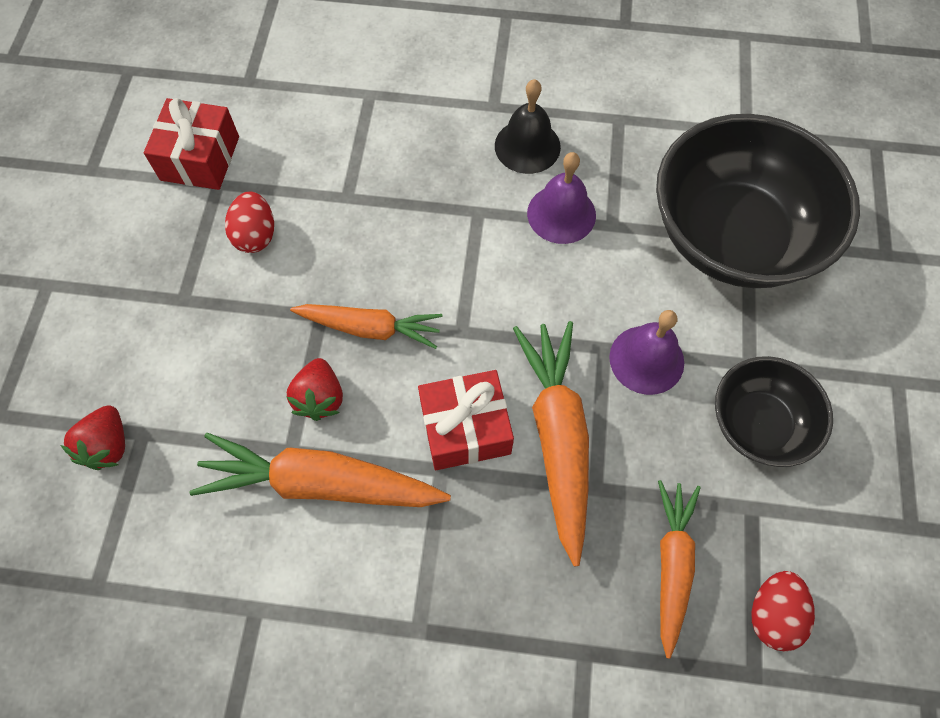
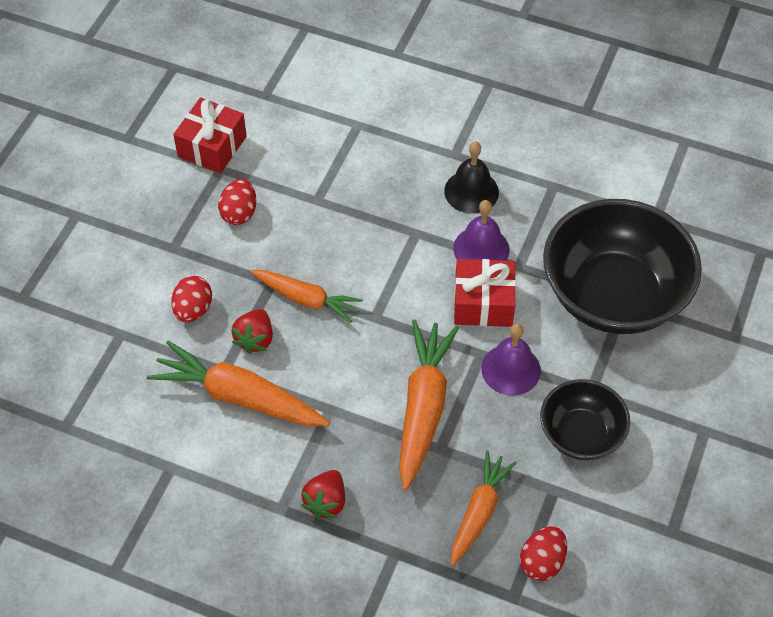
camera: 15 degrees right, 10 degrees down
(108, 446) = (95, 336): red strawberry -> red strawberry (326, 502)
(230, 377) = (193, 310): none -> red egg
(465, 428) = (356, 385): red gift -> red gift (483, 303)

